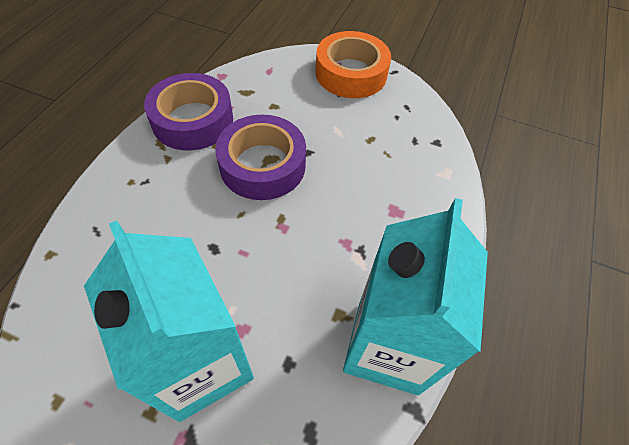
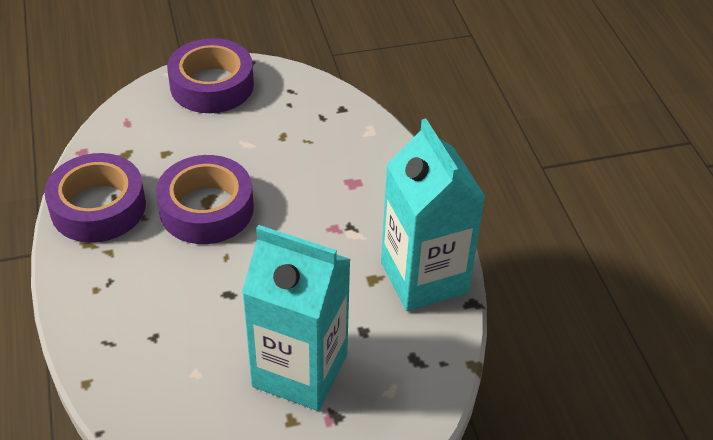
camera: 35 degrees left, 10 degrees down
(351, 73) = (212, 85): orange tape -> purple tape

